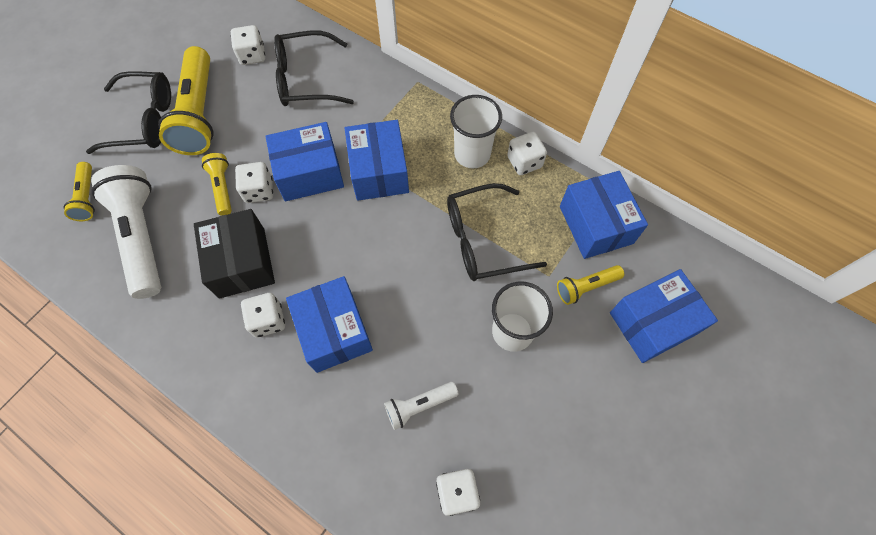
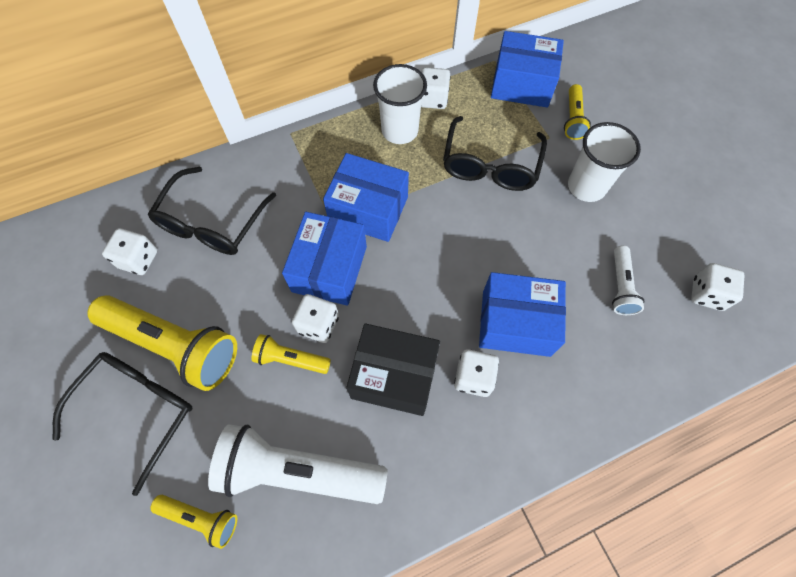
camera: 60 degrees left, 0 degrees up
(653, 323) = (624, 95): blue box -> none

